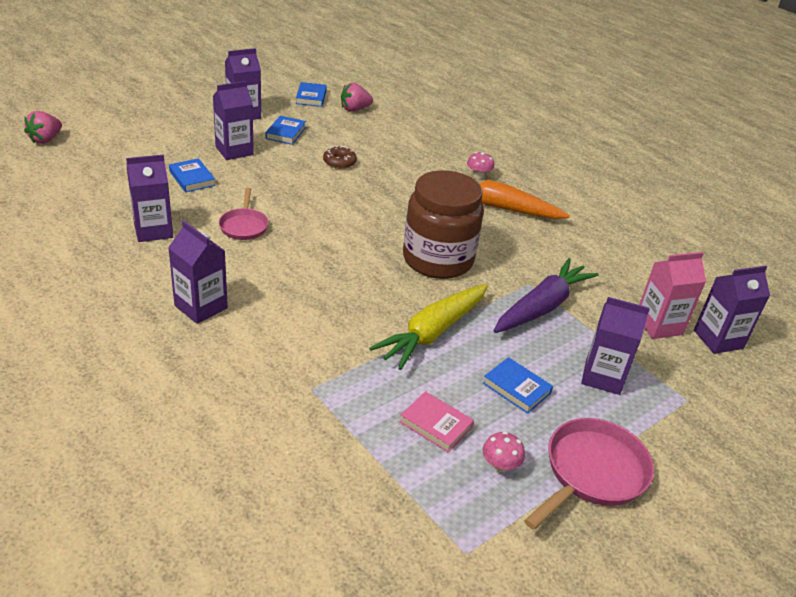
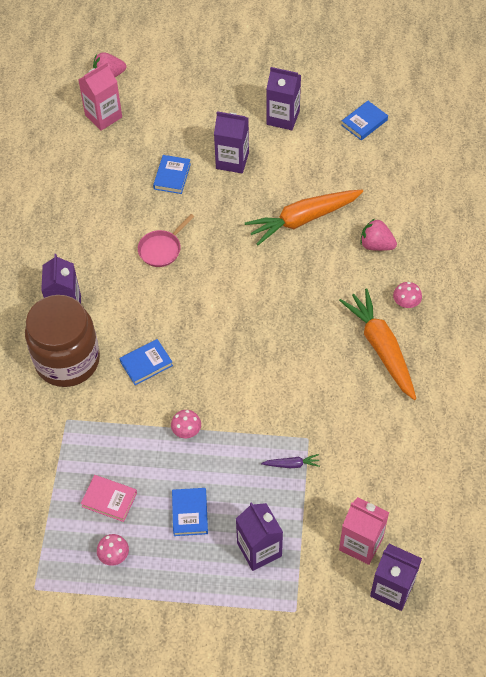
camera: 50 degrees right, 20 degrees up
(72, 165) = (103, 116): none -> pink carton
(153, 230) = (98, 218): purple carton -> none
(286, 133) = (294, 160): blue book -> blue book (146, 364)
(339, 162) = (303, 219): brown donut -> orange carrot
(354, 109) = (387, 159): pink strawberry -> pink strawberry (376, 245)
(432, 333) = (186, 431): yellow carrot -> pink mushroom
(436, 425) = (109, 499): pink book -> pink book turned 60 degrees counterclockwise
(438, 259) = (265, 370): brown jar -> brown jar (67, 360)
(542, 306) = (291, 464): purple carrot -> purple carrot, size x0.41
(591, 473) = (162, 604): pink pan -> none

